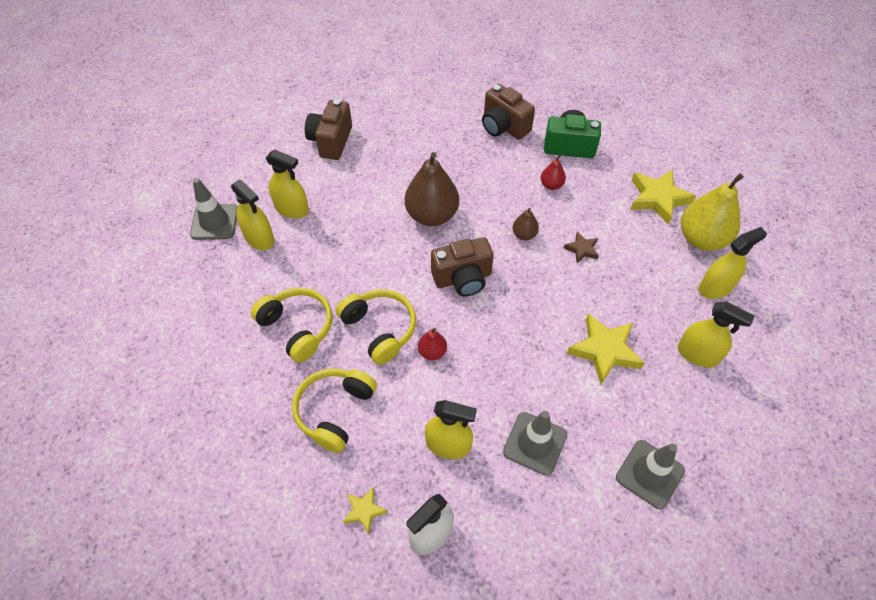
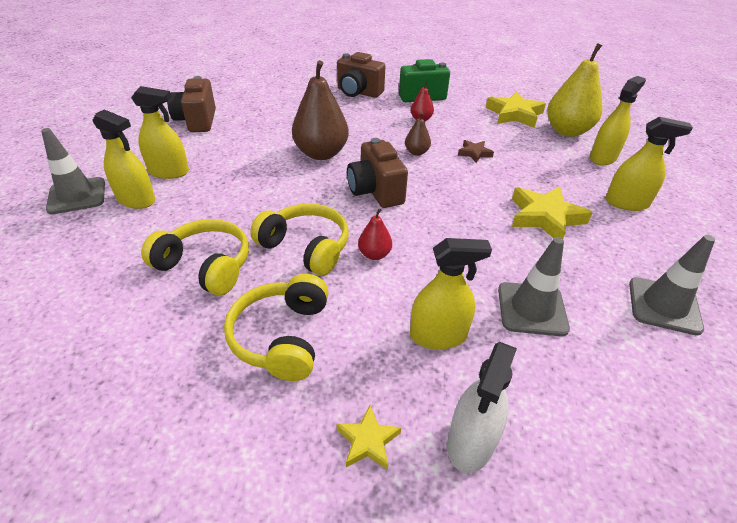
camera: 20 degrees left, 15 degrees down
(463, 278) = (375, 191): brown camera -> brown camera turned 105 degrees clockwise

